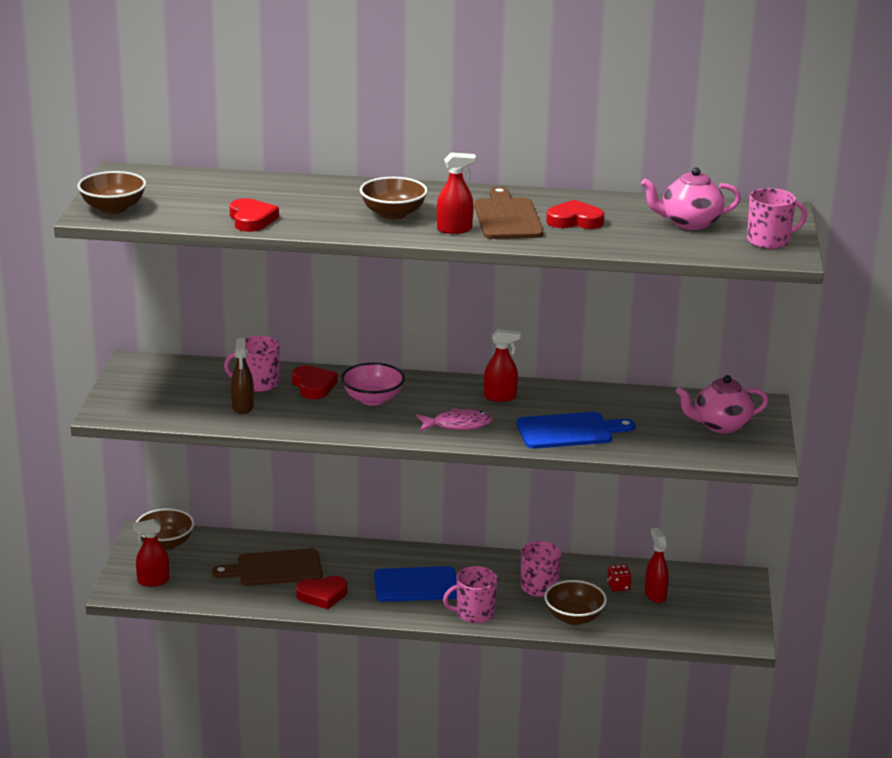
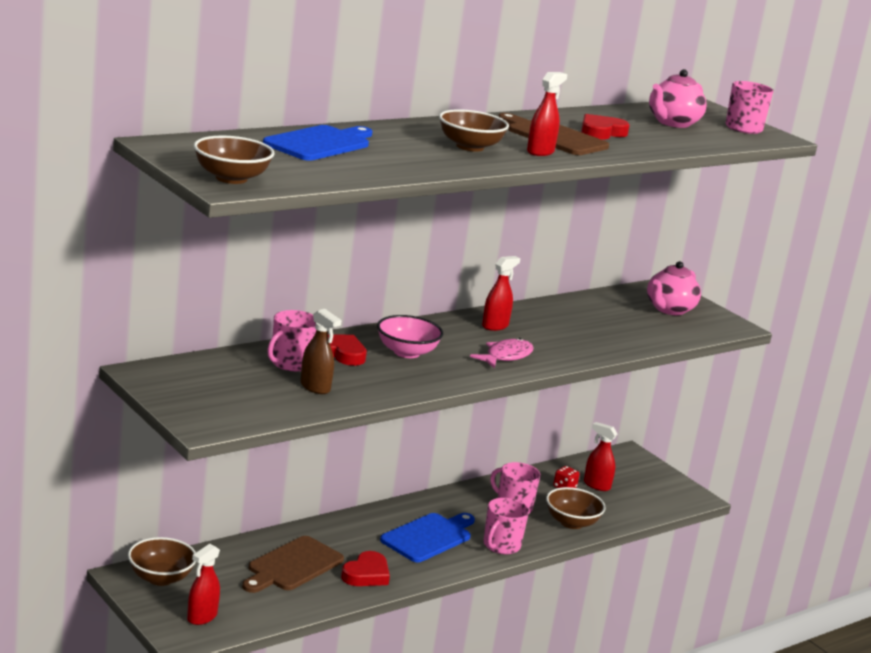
camera: 45 degrees left, 5 degrees down
(251, 219) = (373, 169): red heart -> none
(569, 431) = (587, 340): blue cutting board -> blue cutting board (320, 143)

